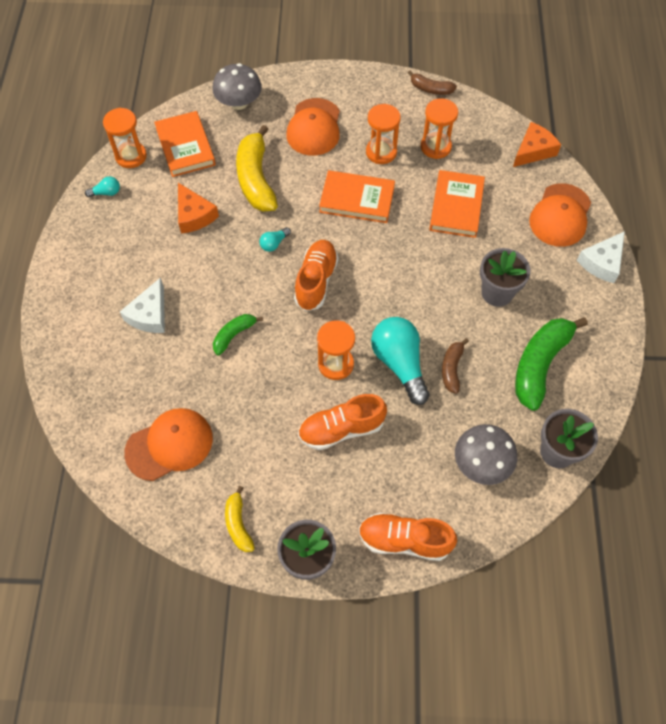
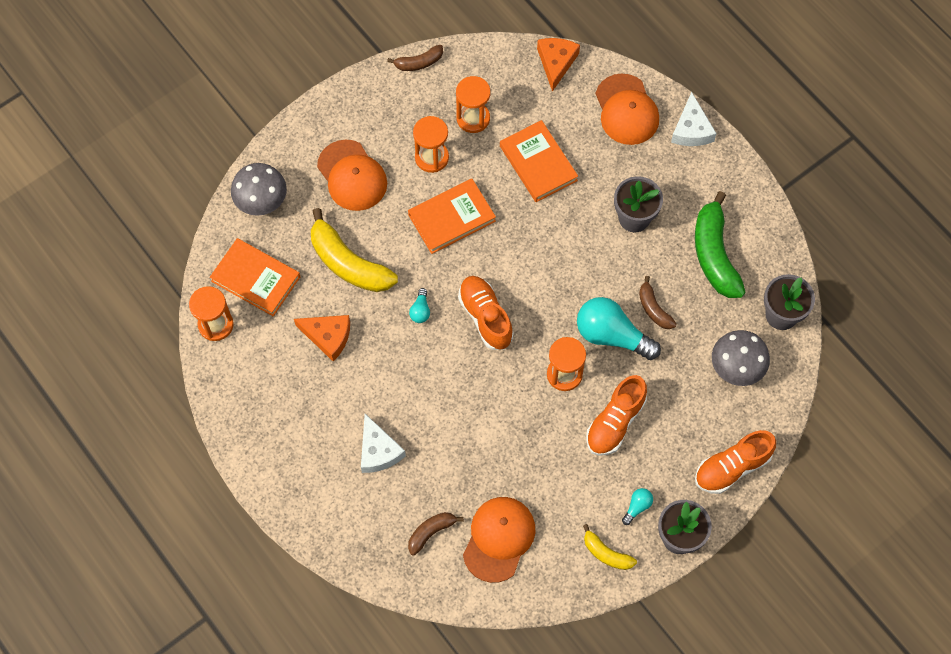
camera: 40 degrees left, 5 degrees up
(106, 193) = (229, 375): turquoise light bulb -> turquoise light bulb (637, 507)
(127, 400) = (431, 532): none -> brown banana
(234, 335) = (463, 414): green banana -> none

